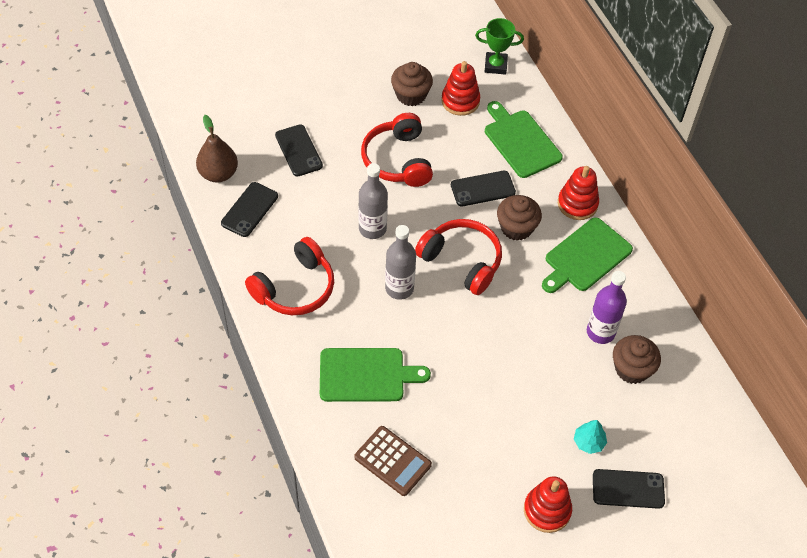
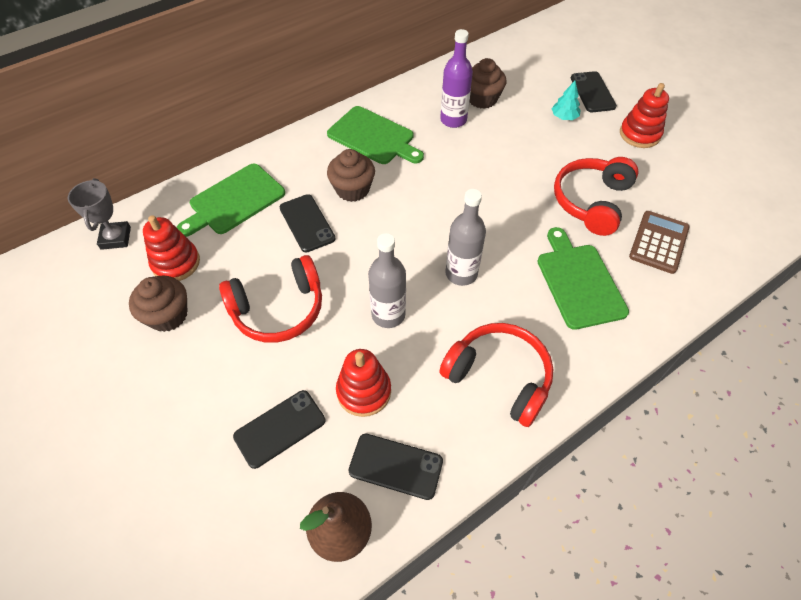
camera: 100 degrees left, 0 degrees up
(462, 261) = (408, 226): red headphones -> red headphones (591, 201)
(495, 65) = (116, 238): green trophy -> grey trophy
(577, 204) = (311, 149): red stacking toy -> red stacking toy (364, 391)

